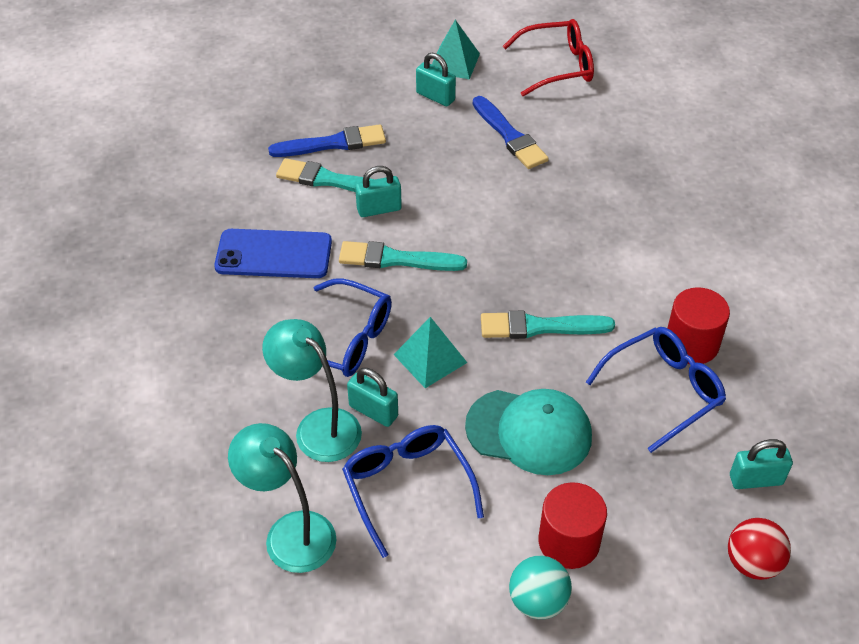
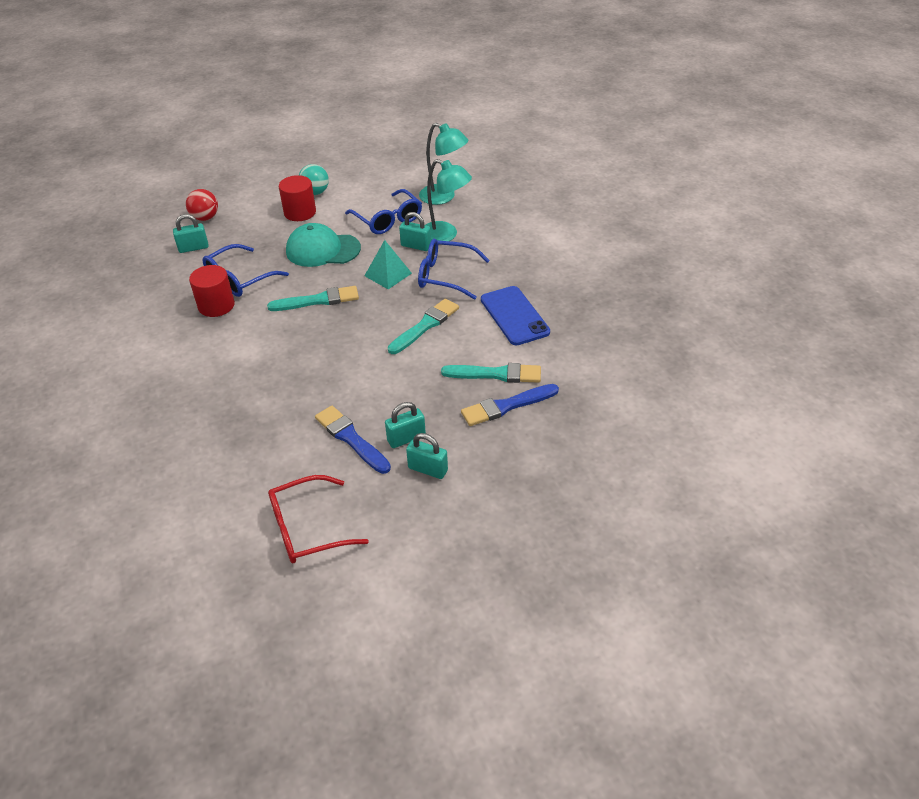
camera: 170 degrees right, 5 degrees down
(273, 254) = (514, 316): blue phone -> blue phone turned 75 degrees clockwise
(379, 209) = (449, 358): turquoise padlock -> turquoise padlock (406, 438)
(396, 259) = (425, 326): turquoise brush -> turquoise brush turned 45 degrees counterclockwise
(454, 62) = (417, 514): turquoise pyramid -> none

